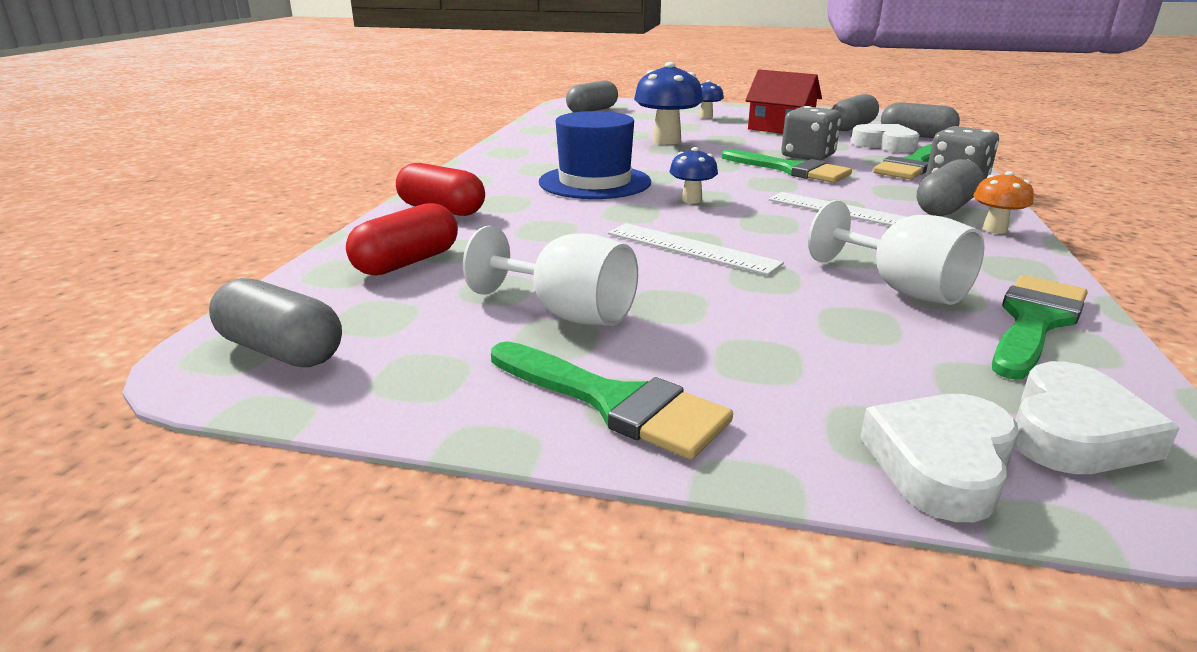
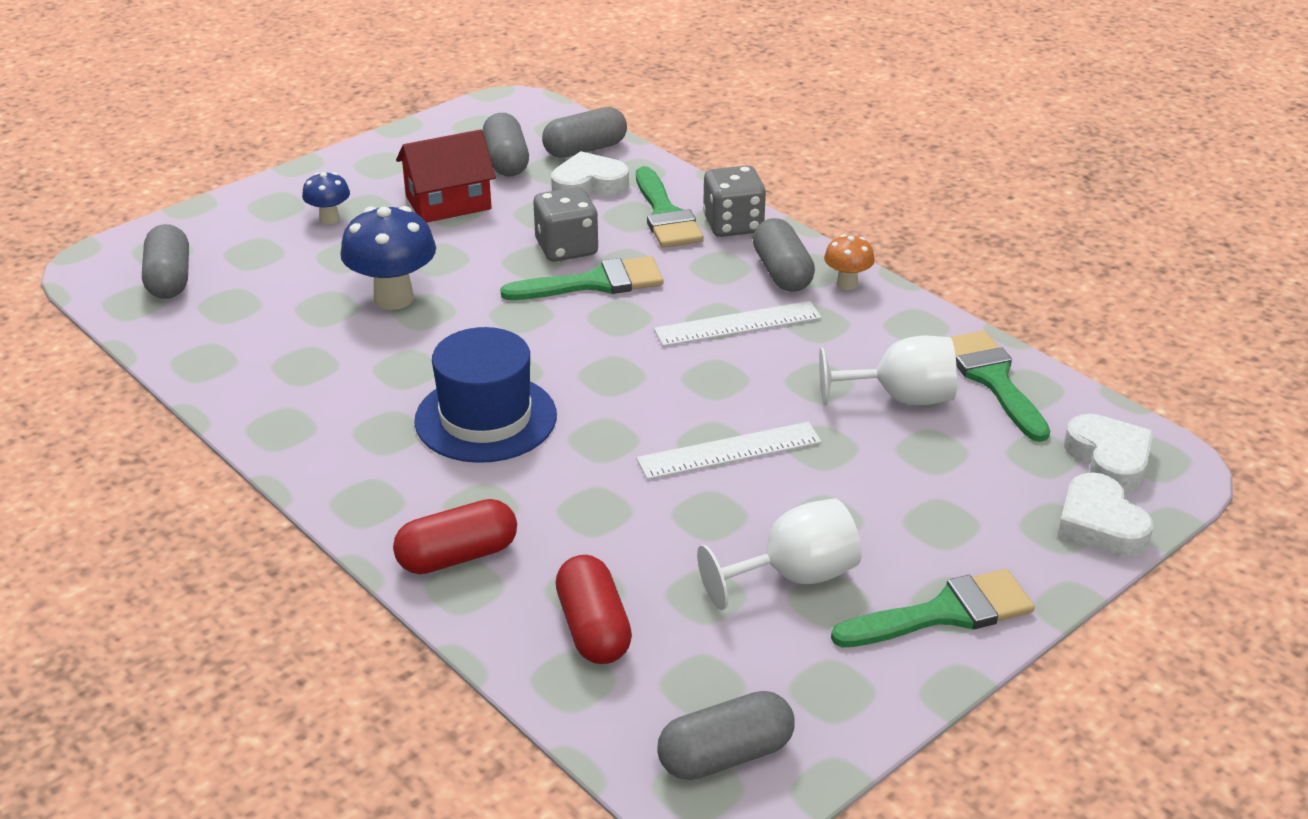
camera: 55 degrees left, 10 degrees up
(691, 200) = (612, 387): blue mushroom -> none

